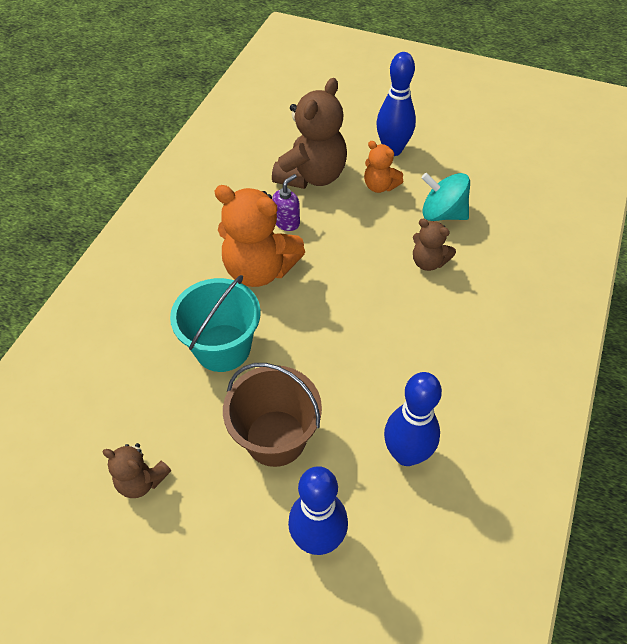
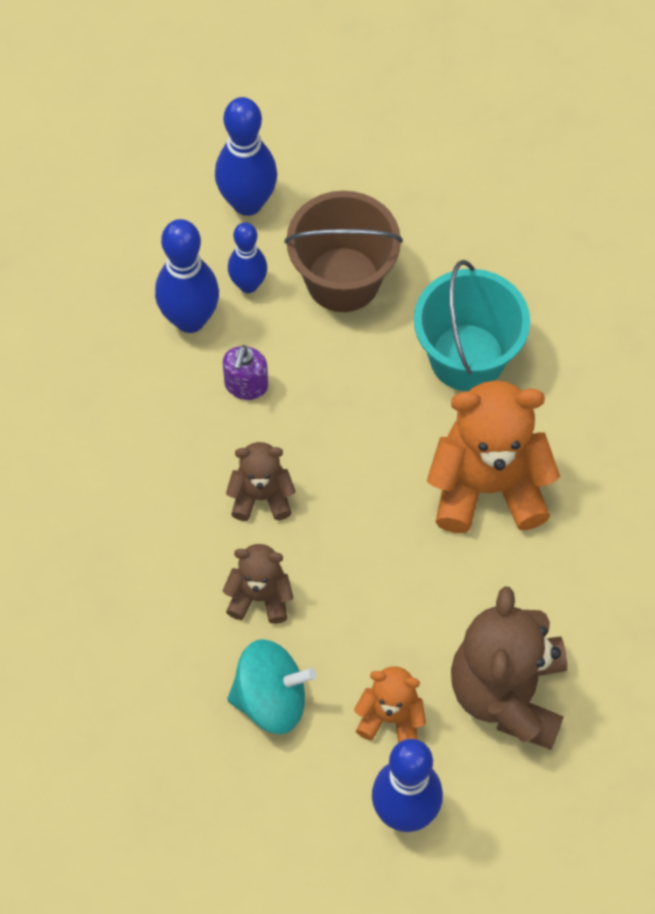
camera: 155 degrees right, 10 degrees up
(141, 480) = (459, 183): brown teddy bear -> brown teddy bear (261, 496)
(287, 222) = (496, 584): purple soap dispenser -> purple soap dispenser (246, 385)
(349, 464) = (248, 284): none -> blue bowling pin

